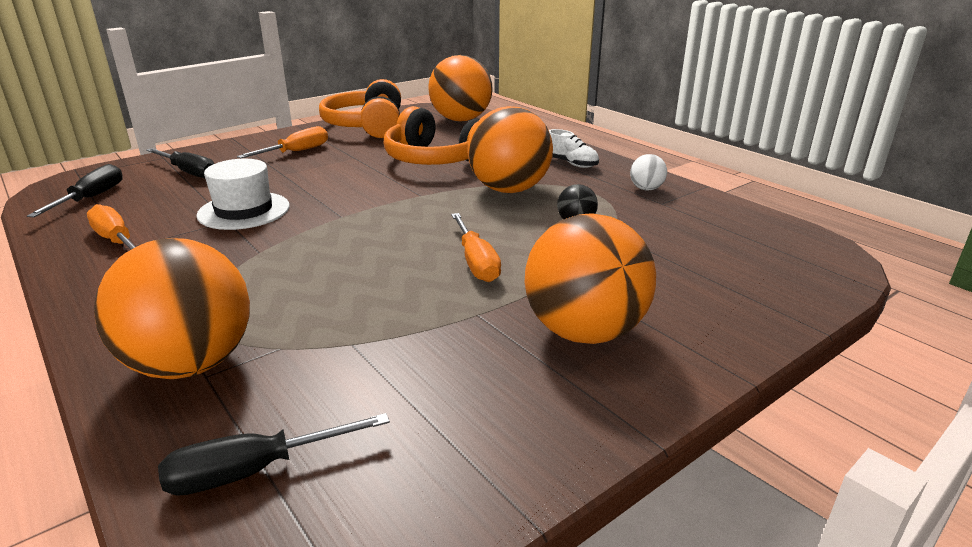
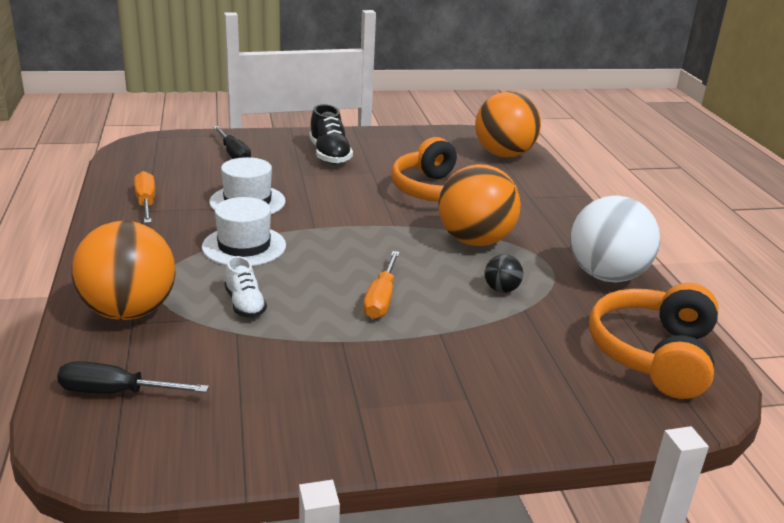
camera: 25 degrees right, 0 degrees up
(91, 198) = (153, 161): black screwdriver -> none
(279, 253) = (244, 246): none -> white hat
(296, 152) = (329, 155): orange screwdriver -> black shoe
(367, 126) = (411, 141): orange headphones -> orange headphones (653, 354)
(571, 164) = (561, 230): white shoe -> white shoe (245, 304)
(584, 332) = (407, 382): orange ball -> none
(646, 189) = (606, 276): white ball -> white ball, size x2.32

